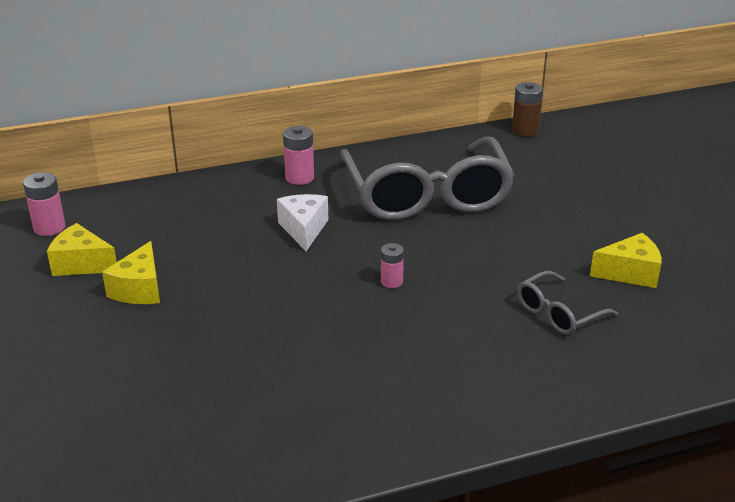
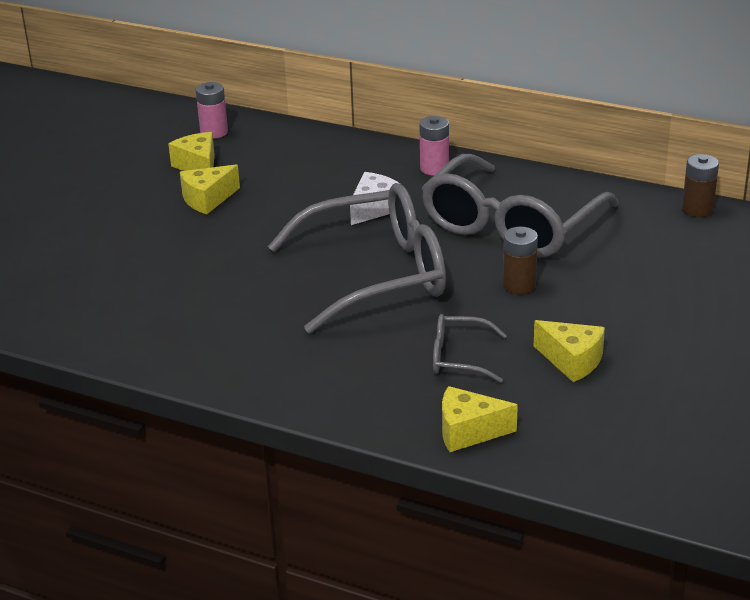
camera: 45 degrees right, 0 degrees up
(391, 282) = (375, 275): pink battery -> grey glasses
(505, 236) = (519, 285): none -> brown battery
(659, 366) = (468, 432): none -> yellow cheese

